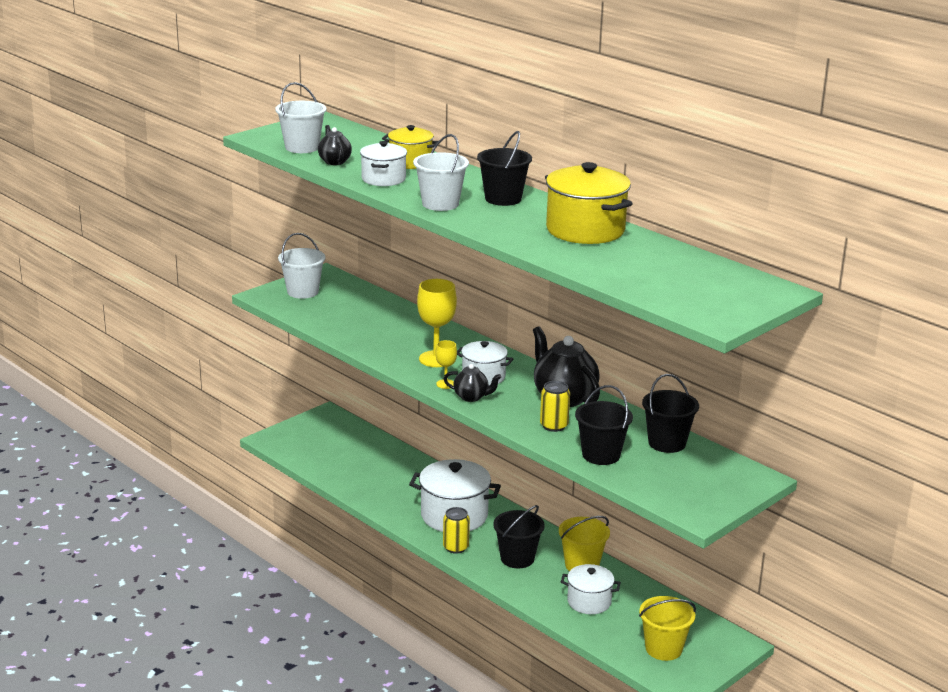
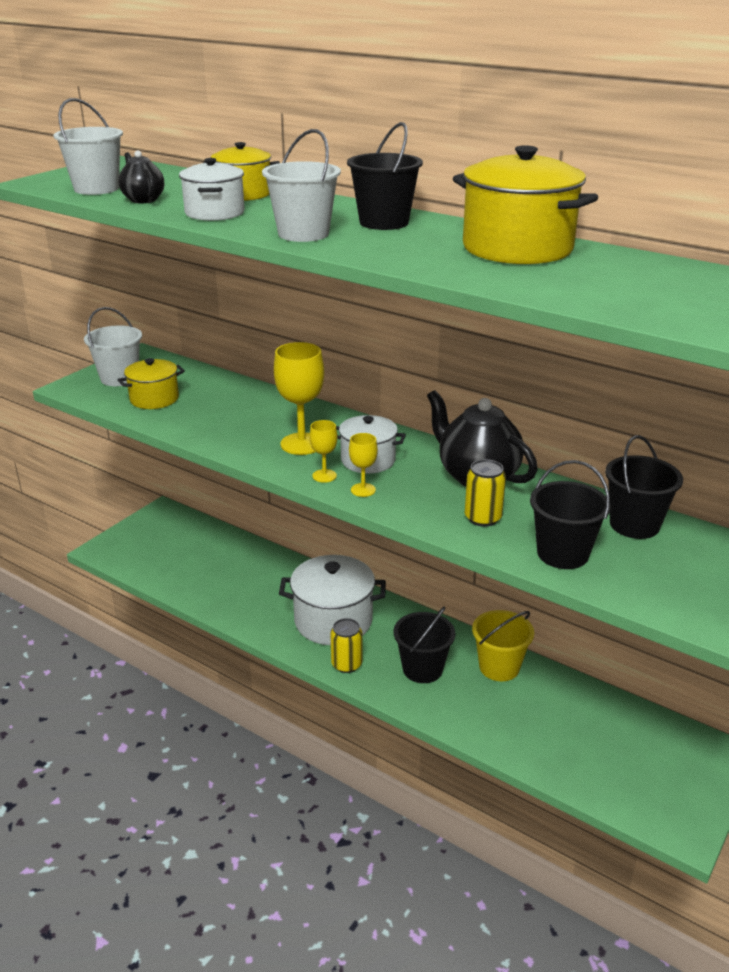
camera: 10 degrees left, 5 degrees up
(328, 312) = (154, 399): none -> yellow pot
(471, 397) = (363, 490): black teapot -> yellow goblet
(589, 602) = (526, 719): white pot -> none
(663, 649) = (640, 776): yellow bucket -> none

